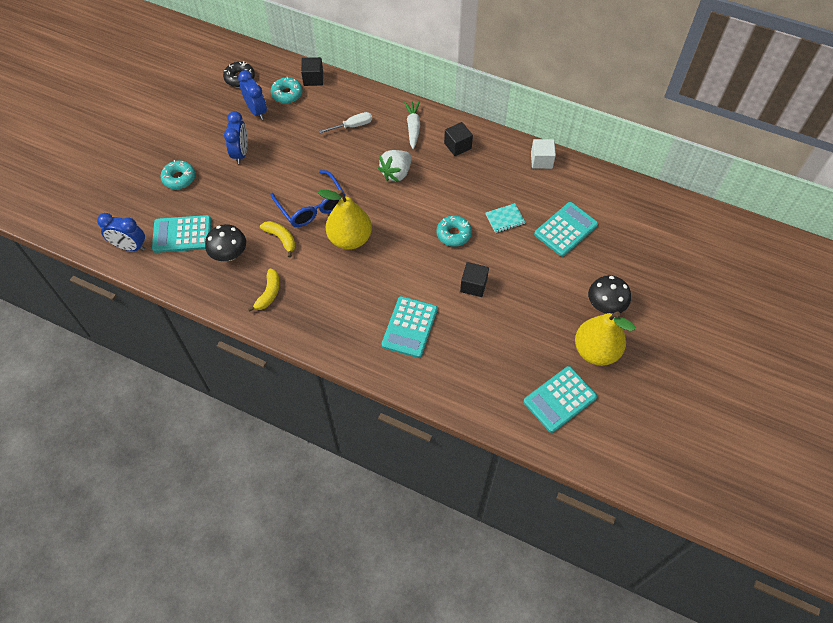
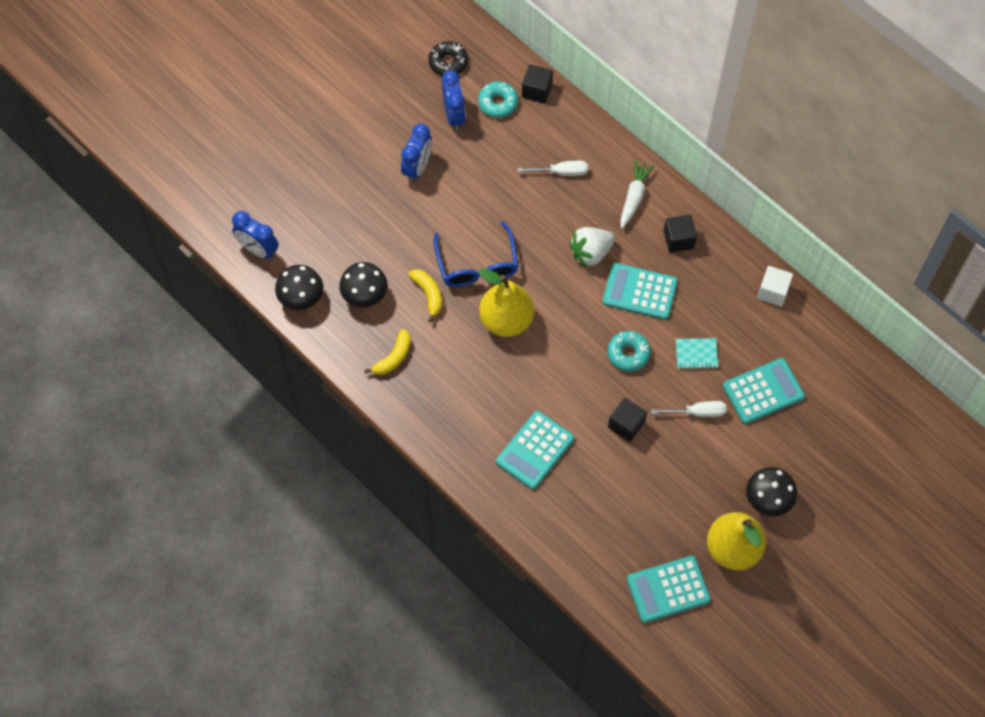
camera: 20 degrees right, 5 degrees up
(177, 272) = (301, 298): none -> black mushroom
(179, 178) = (337, 179): turquoise donut -> none
(182, 234) = (320, 253): turquoise calculator -> turquoise calculator (639, 292)
(524, 259) = (697, 412): none -> white screwdriver

